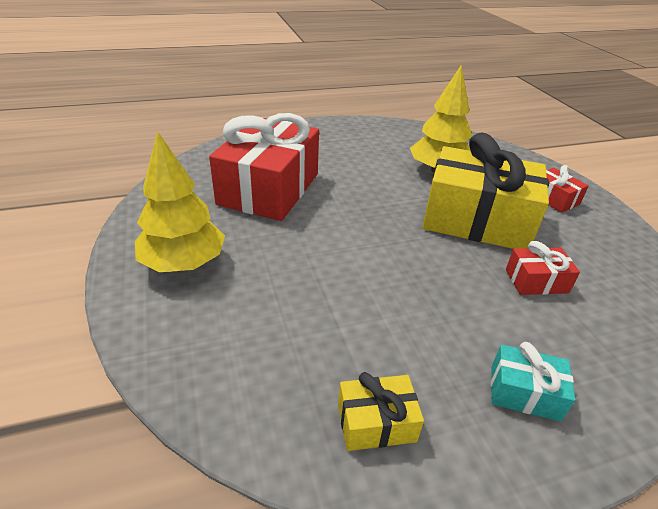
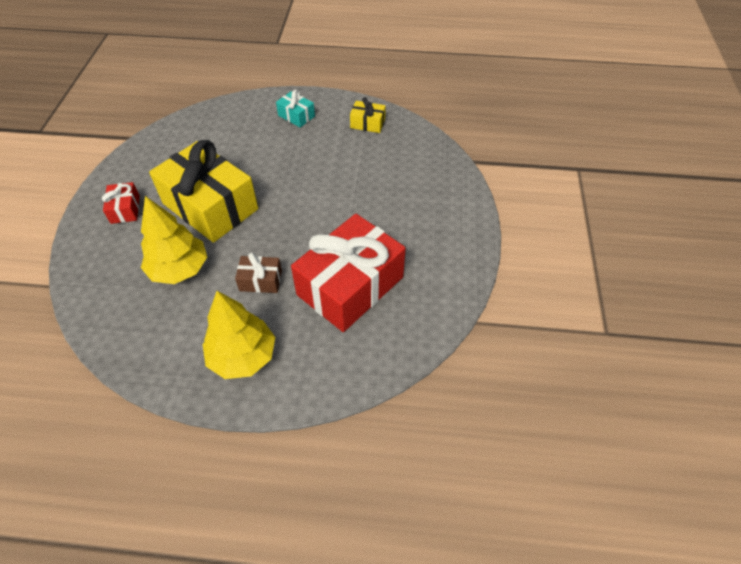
camera: 155 degrees left, 15 degrees up
(184, 263) = (436, 225): yellow tree -> yellow tree (242, 356)
(358, 177) = (260, 280): none -> brown gift
(536, 281) = (227, 156): red gift -> none

